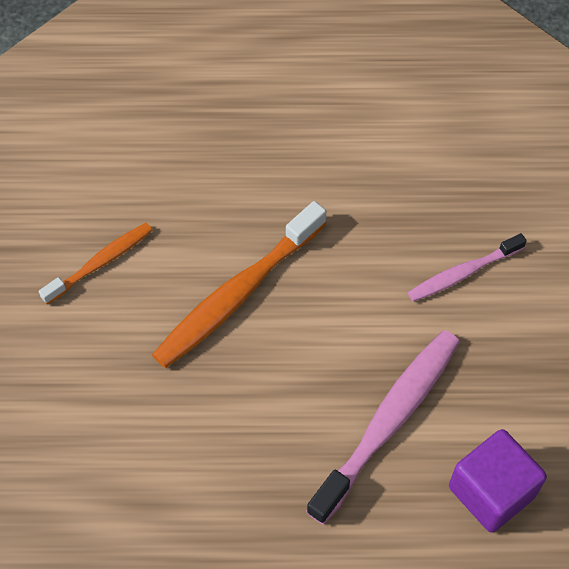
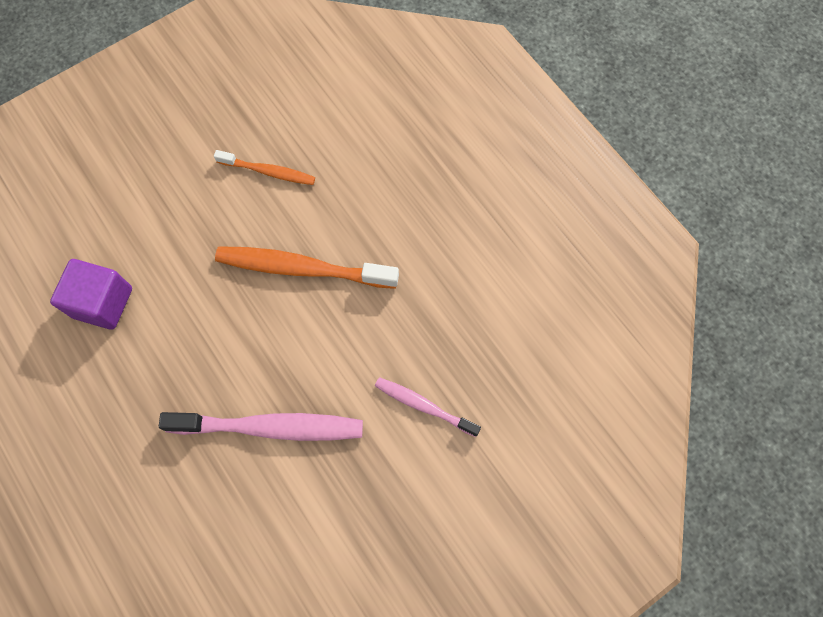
camera: 55 degrees right, 10 degrees up
(491, 491) = (261, 530): purple cube -> purple cube (102, 302)

